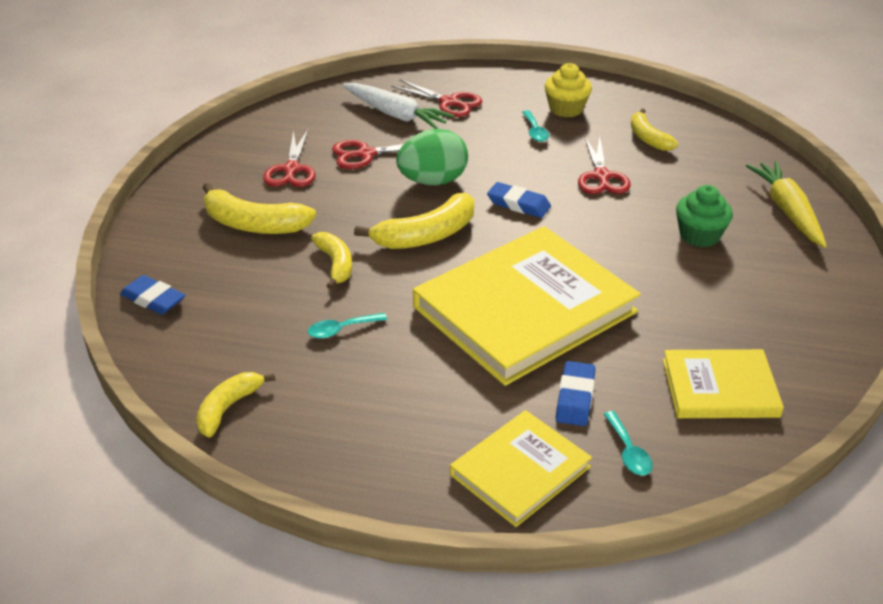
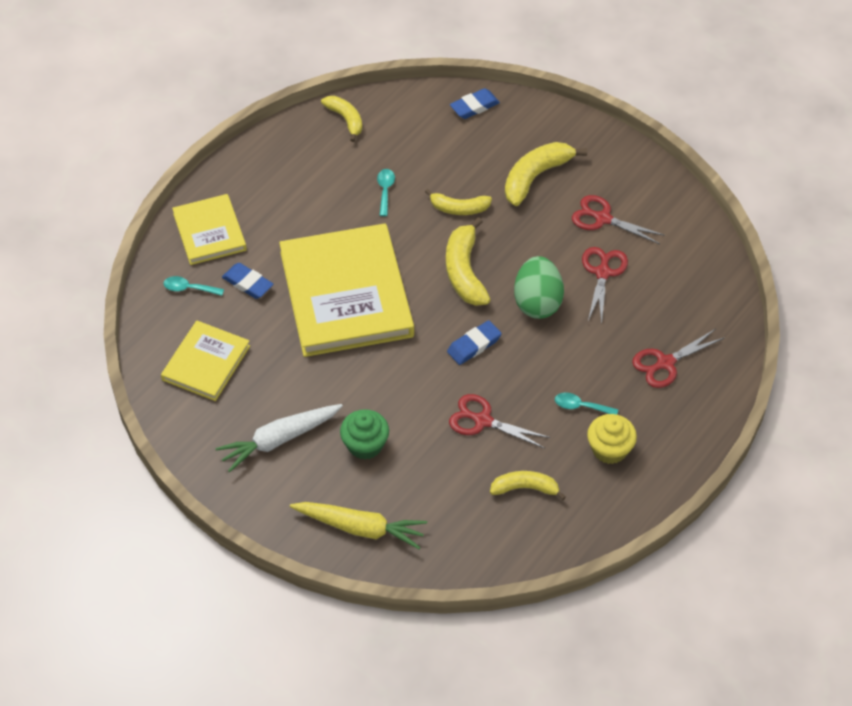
camera: 115 degrees right, 15 degrees up
(395, 115) = (661, 315): white carrot -> white carrot (279, 440)

